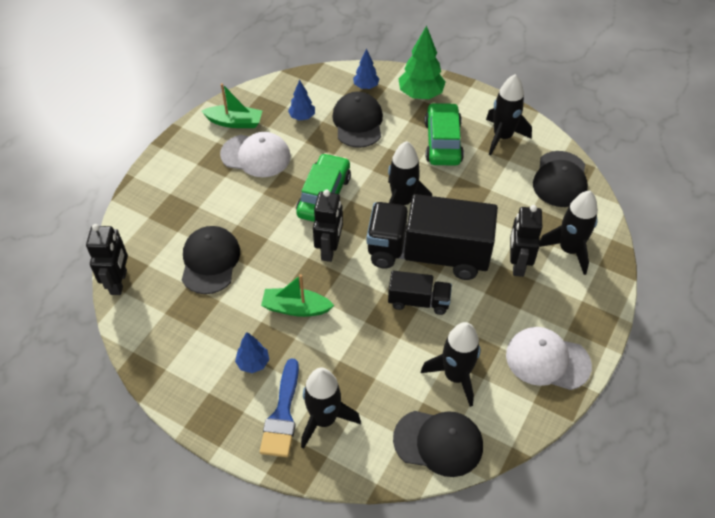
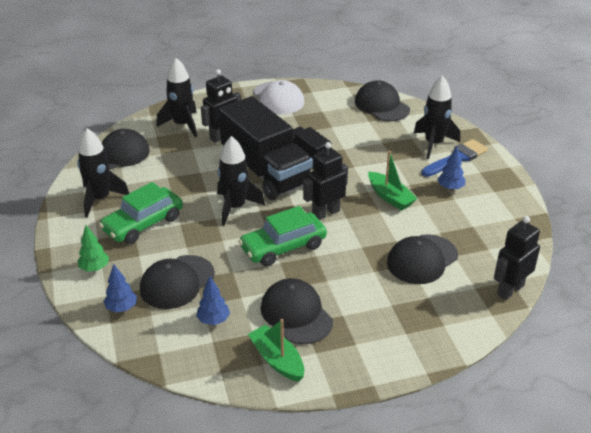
camera: 135 degrees left, 15 degrees down
(256, 155) = (296, 314): white cap -> black cap
(420, 94) = (94, 268): green tree -> green tree, size x0.57
(455, 376) = (336, 119): black rocket -> none

